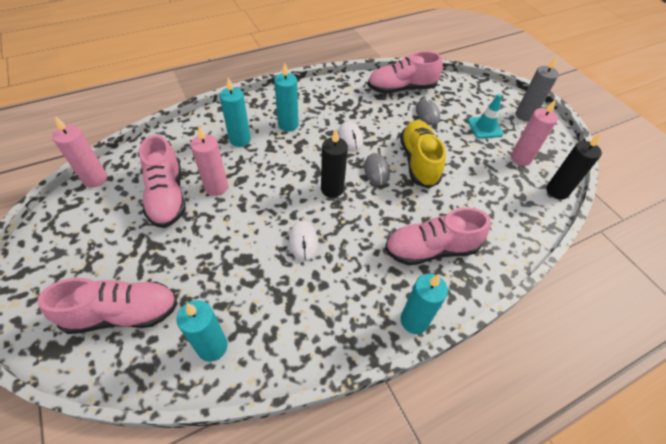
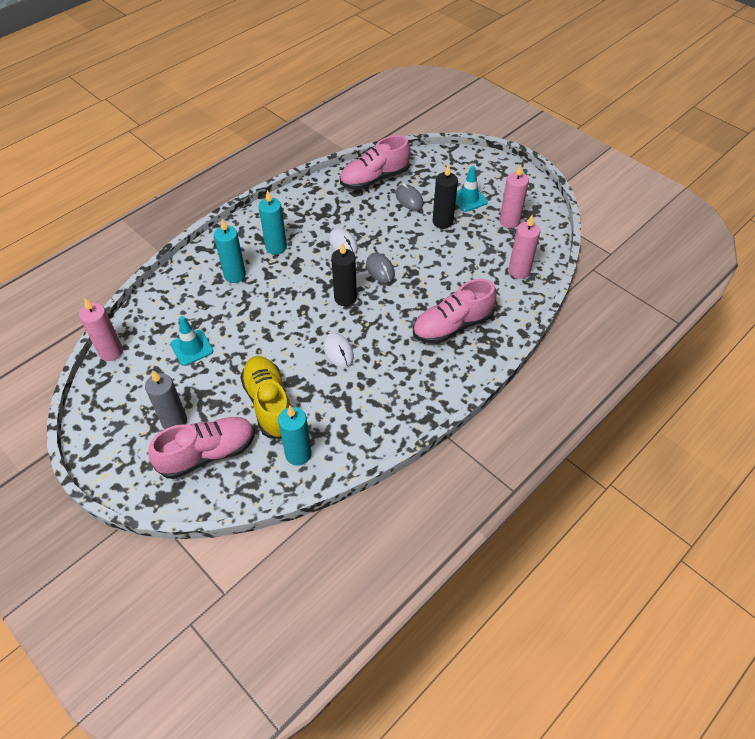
camera: 15 degrees left, 0 degrees up
(167, 196) = (192, 348): pink shoe -> turquoise traffic cone
(216, 187) = (235, 326): pink candle -> pink candle (519, 271)
(414, 321) = (456, 386): turquoise candle -> none
(418, 161) = (416, 250): yellow shoe -> yellow shoe (269, 404)
(524, 115) = (503, 176): grey candle -> grey candle (174, 421)
(557, 191) = (548, 244): black candle -> black candle (442, 221)

